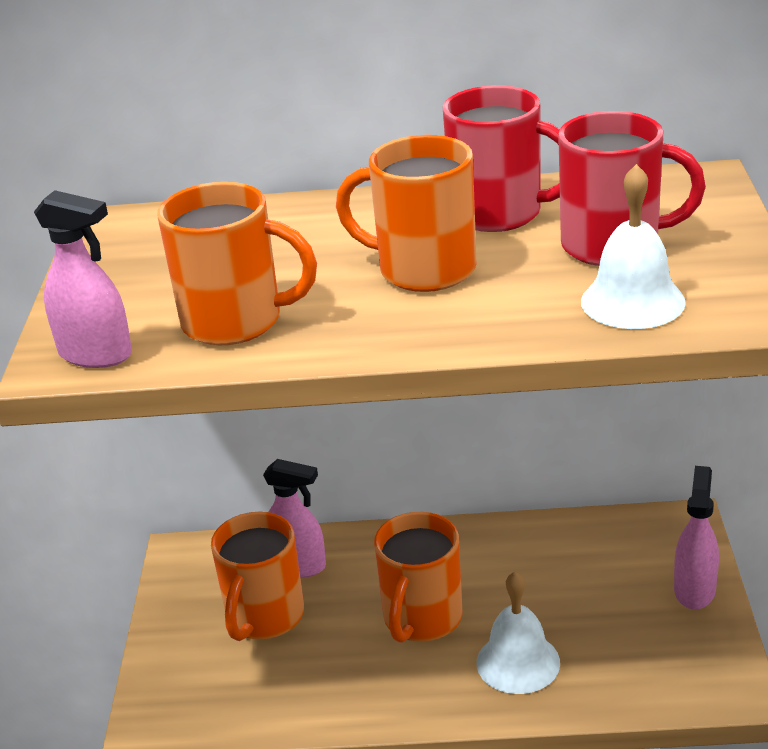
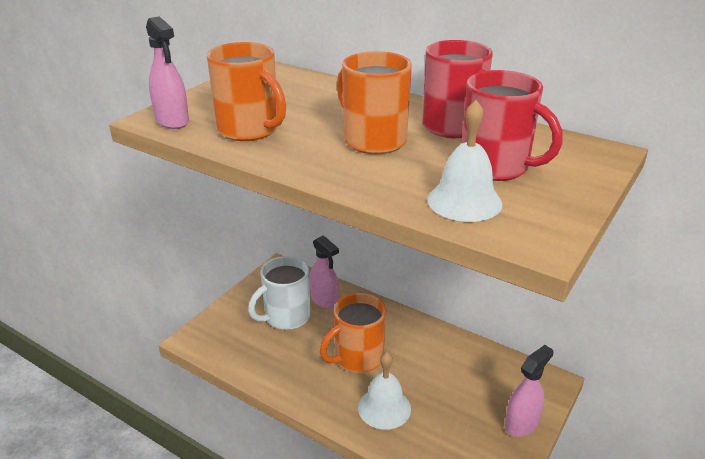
camera: 30 degrees right, 0 degrees up
(264, 617) = (286, 317): orange mug -> white mug

